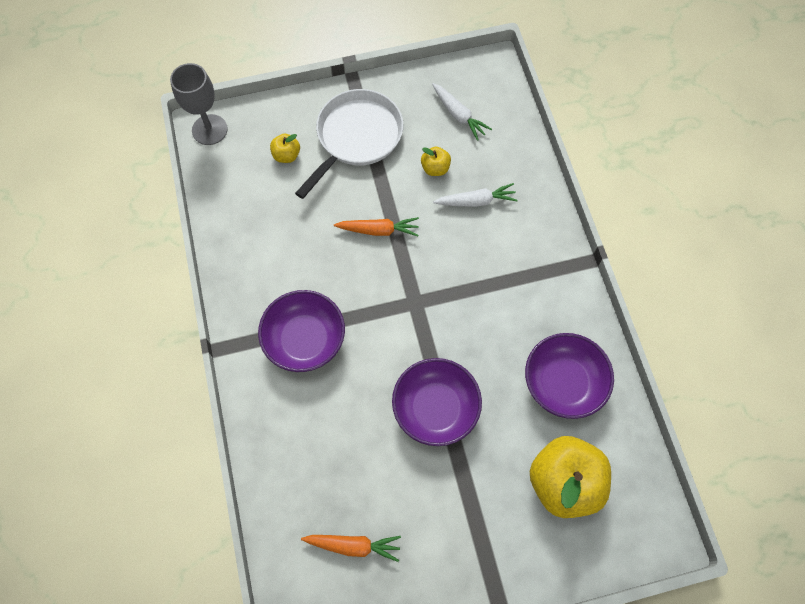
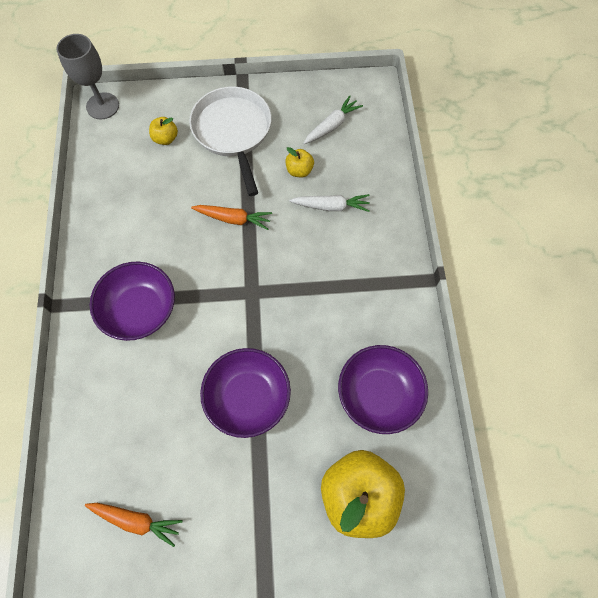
camera: 10 degrees right, 0 degrees up
(356, 137) = (233, 132): white pan -> white pan turned 60 degrees counterclockwise
(458, 115) = (332, 125): white carrot -> white carrot turned 105 degrees counterclockwise

